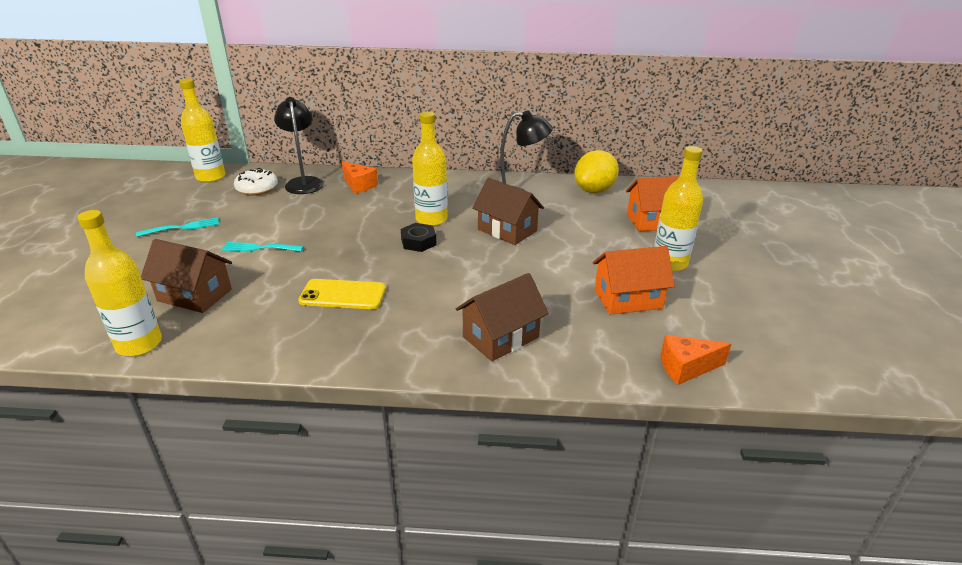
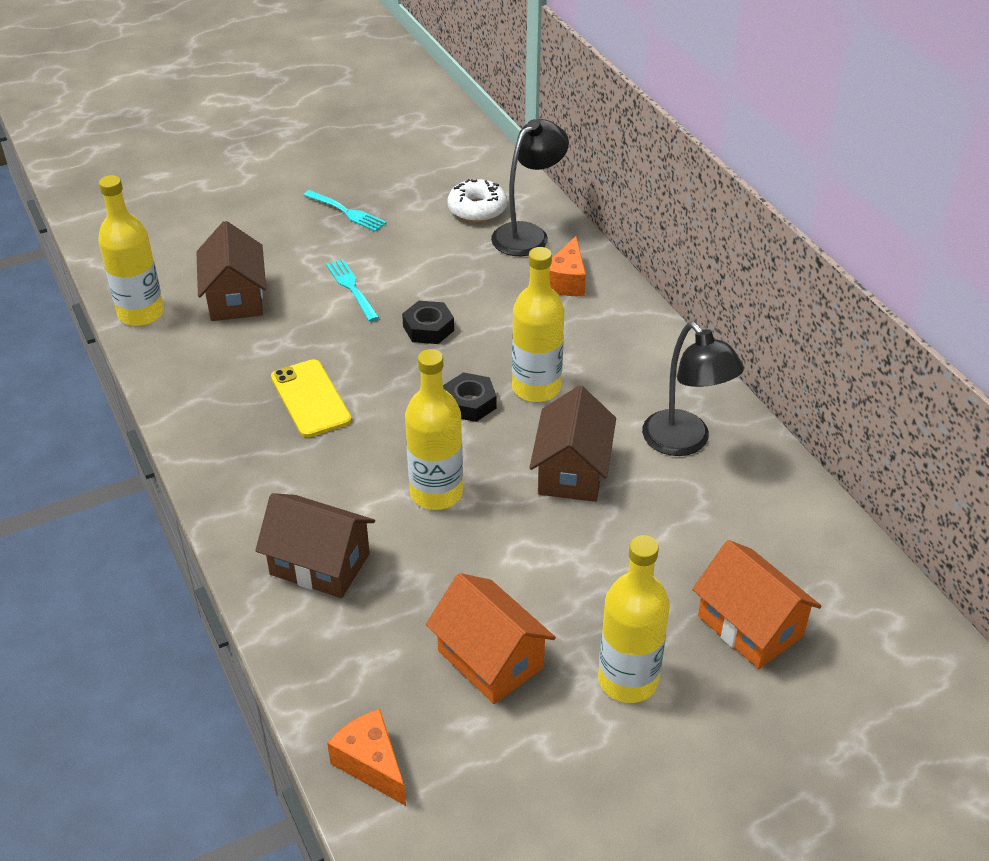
camera: 60 degrees right, 10 degrees up
(211, 177) = (470, 161): yellow bottle -> yellow bottle (436, 493)
(337, 235) = (428, 328): none -> black nut
(594, 190) = (790, 519): yellow lemon -> none

